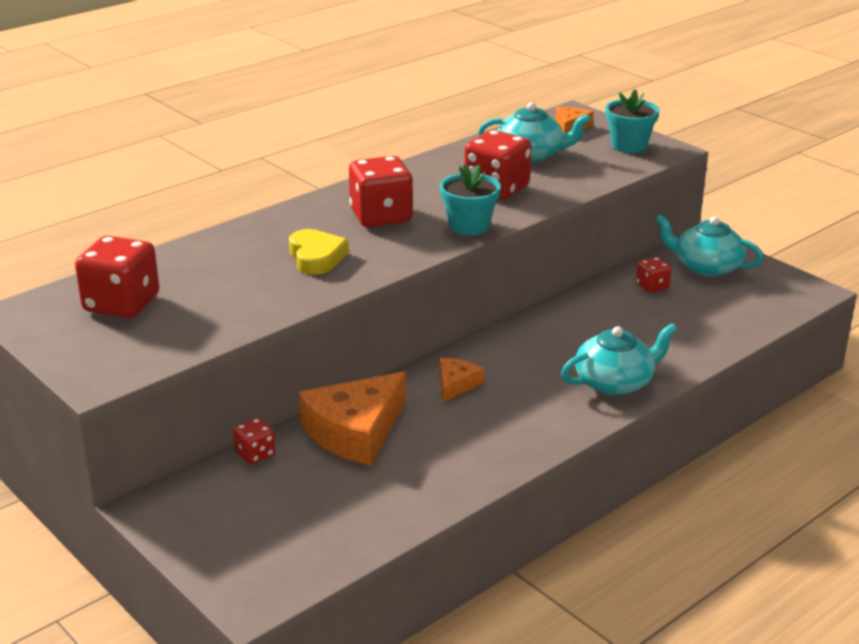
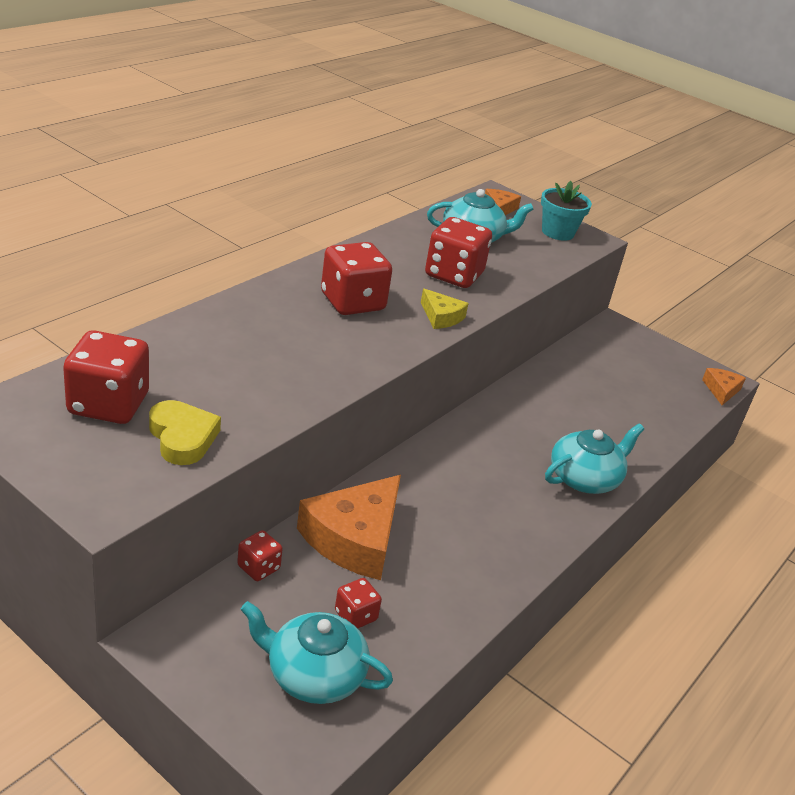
camera: 15 degrees left, 5 degrees up
(316, 257) = (302, 350): yellow heart -> yellow heart (182, 437)
(456, 384) = (439, 481): orange cheese -> orange cheese (721, 390)
(469, 226) = (441, 317): turquoise flower pot -> yellow cheese
(652, 286) = (586, 371): red dice -> red dice (355, 615)
(706, 267) = (627, 351): turquoise teapot -> turquoise teapot (314, 674)

